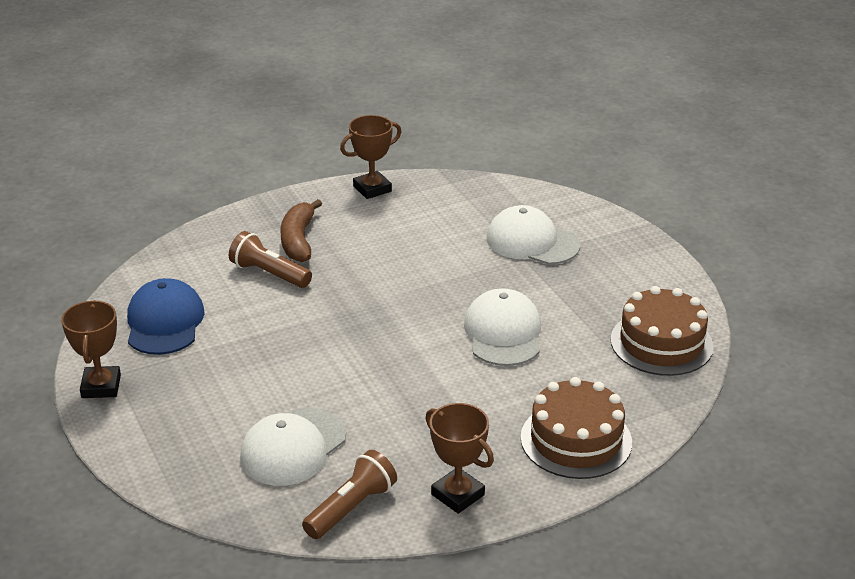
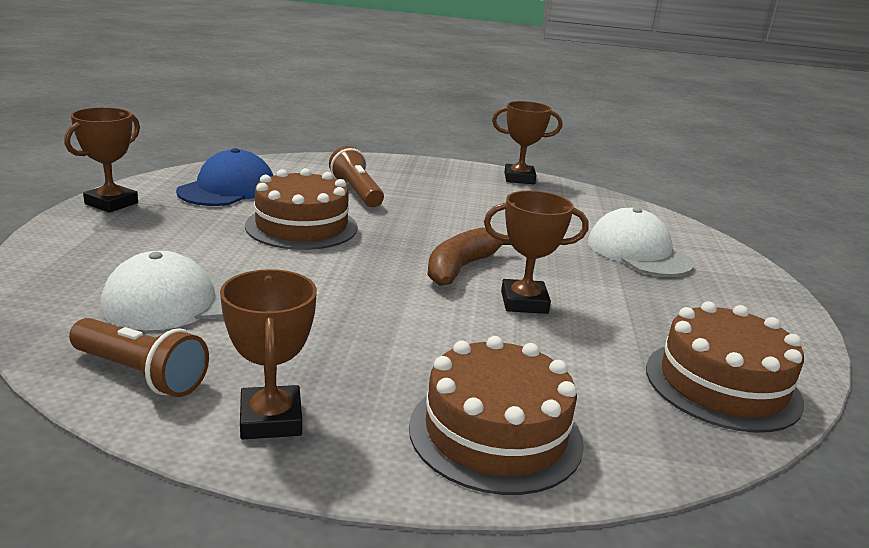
camera: 30 degrees right, 10 degrees down
(278, 335) = (301, 226): none -> brown cake
(298, 240) = (412, 184): brown banana -> brown banana (461, 267)
(351, 508) = (141, 374): brown flashlight -> brown flashlight turned 45 degrees clockwise
(503, 333) = (524, 302): white cap -> brown trophy

